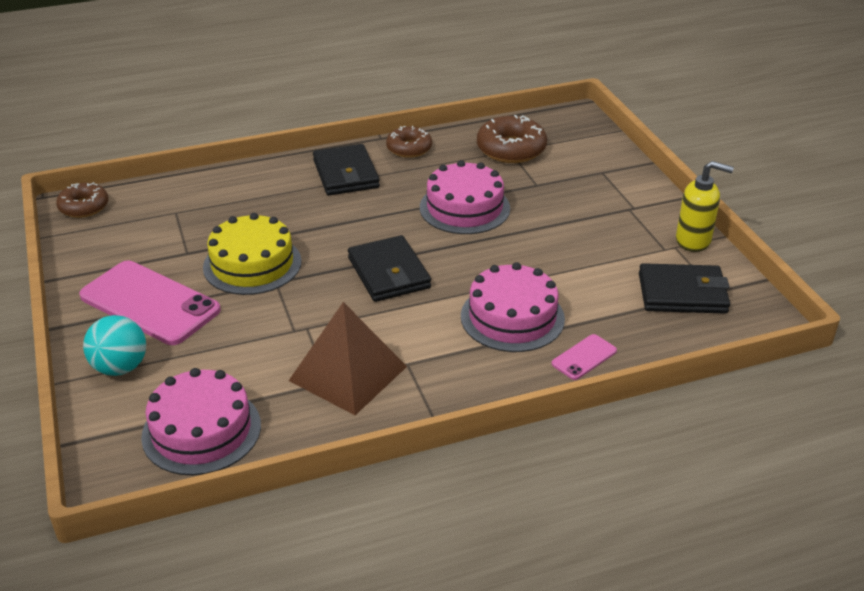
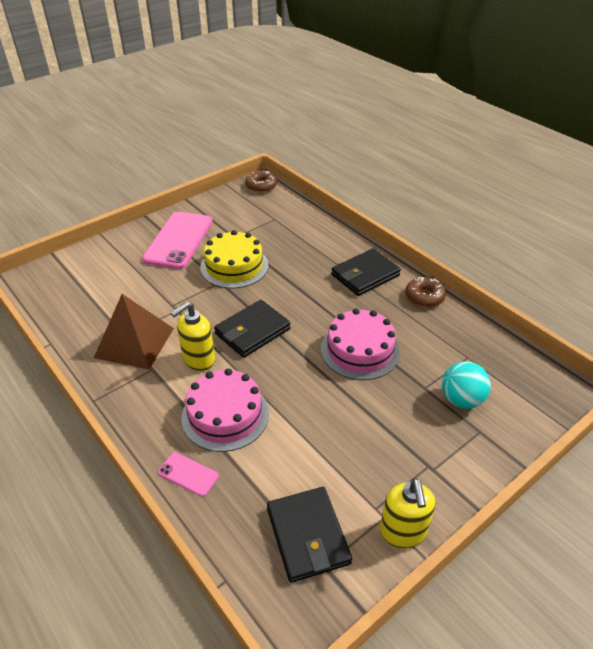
camera: 70 degrees right, 5 degrees up
(120, 367) = (117, 250): turquoise ball -> turquoise ball (461, 400)
(201, 430) = (69, 297): pink cake -> none
(413, 323) = (198, 359): none -> yellow soap dispenser
(511, 149) = (470, 357): brown donut -> none

